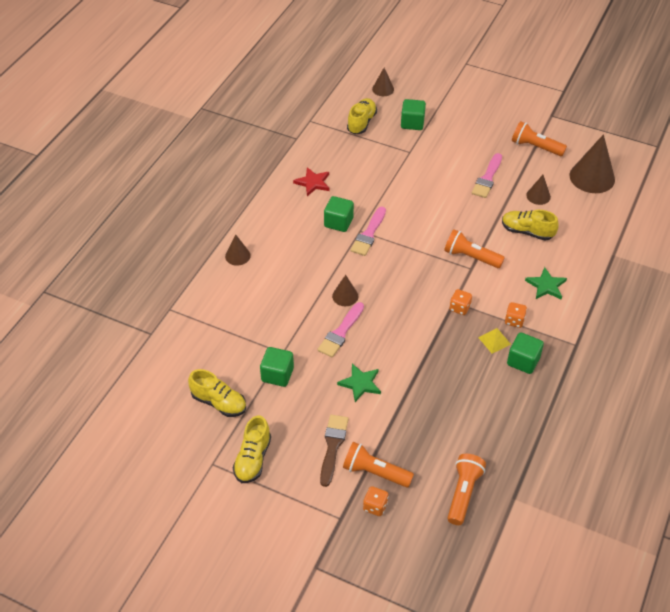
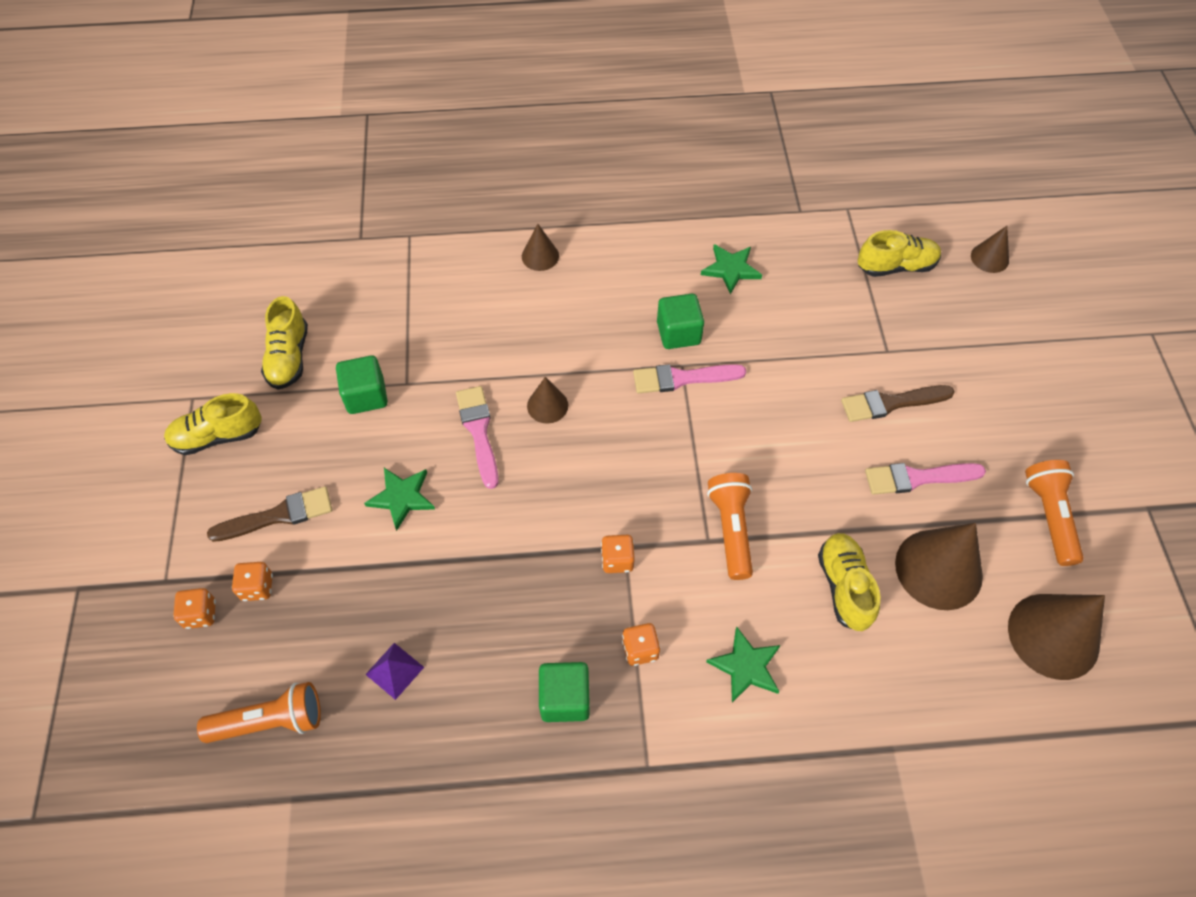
camera: 60 degrees right, 10 degrees up
(313, 183) = (731, 269): red star -> green star
(341, 332) = (479, 431): pink brush -> pink brush turned 75 degrees clockwise
(375, 472) = (257, 587): orange flashlight -> orange dice
(412, 123) = (951, 326): green cube -> none
(440, 166) = (891, 403): none -> brown brush
(466, 426) = (394, 670): none -> purple pyramid
(494, 340) = (582, 638): yellow pyramid -> none
(538, 196) = (938, 569): brown cone -> brown cone, size x1.90

